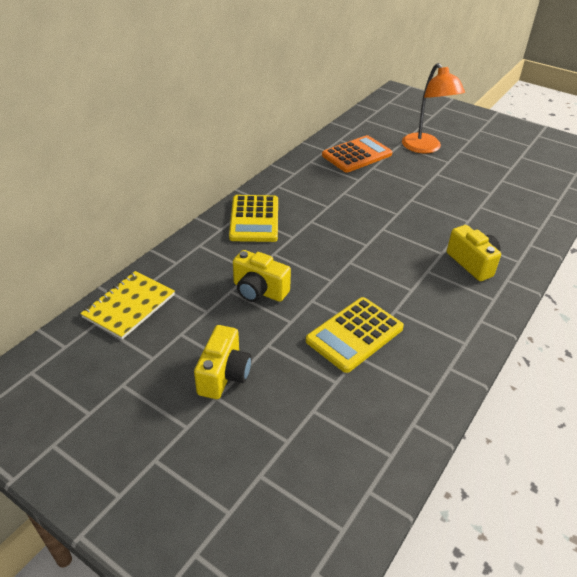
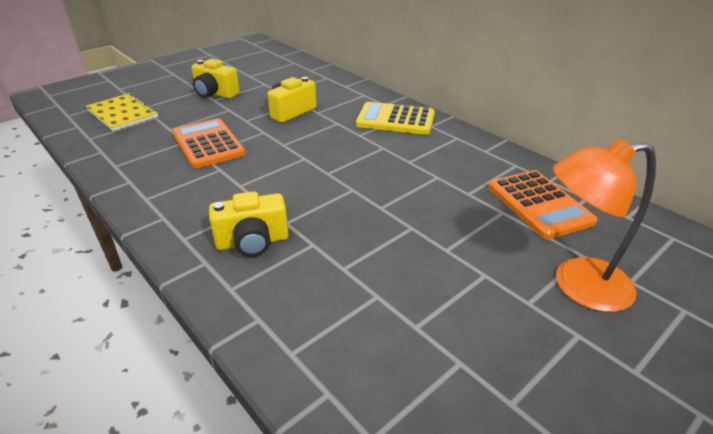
camera: 105 degrees right, 5 degrees down
(129, 306) = (304, 71): yellow notebook -> yellow notebook (122, 114)
(354, 334) = (208, 144): yellow calculator -> orange calculator

